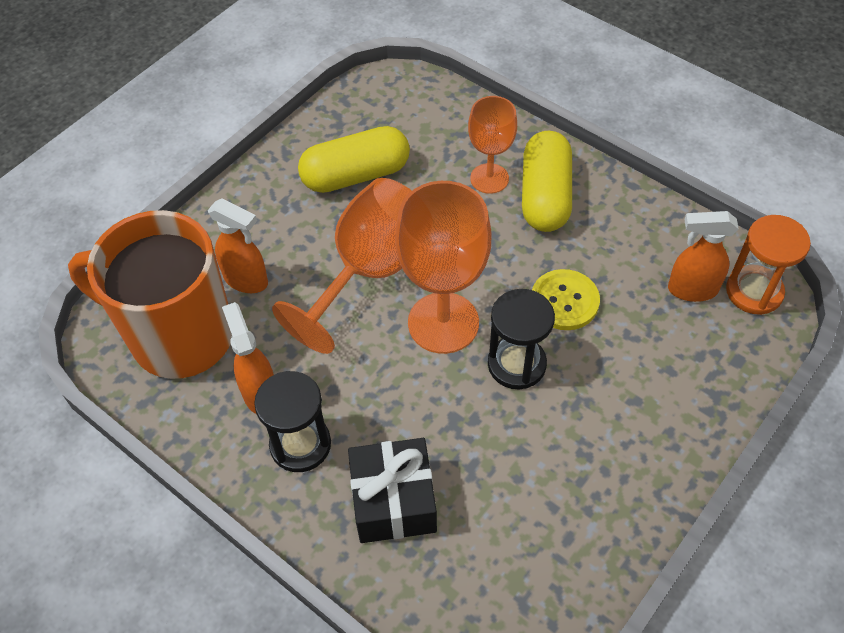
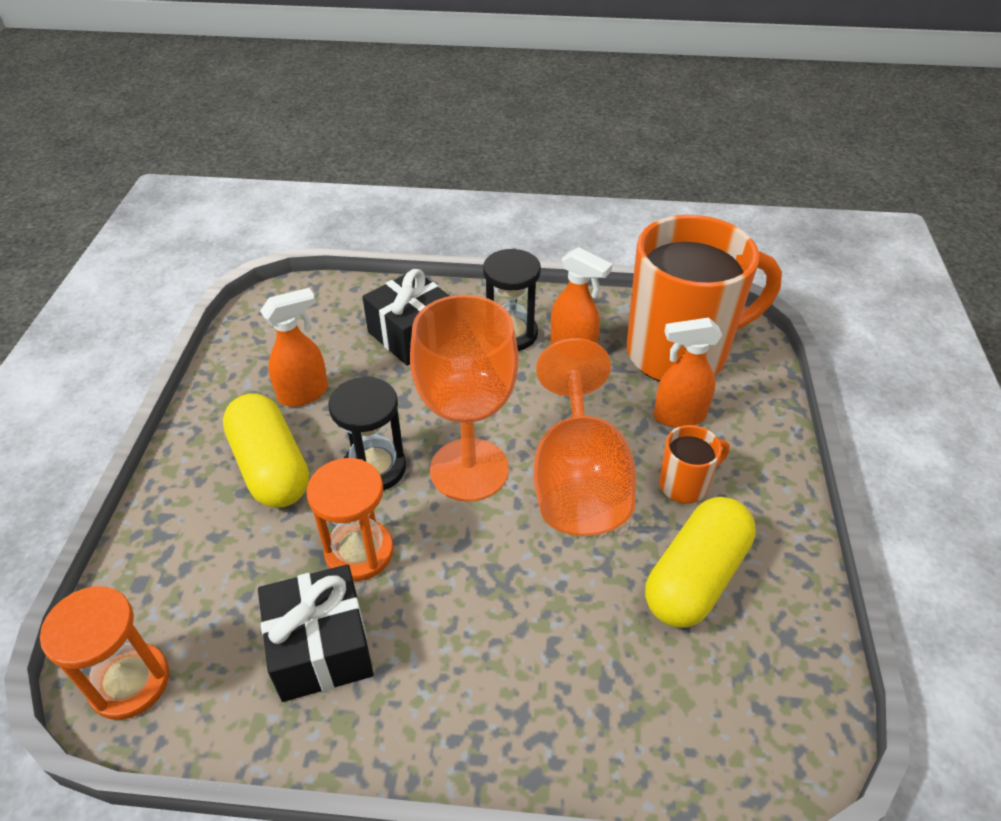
camera: 145 degrees right, 10 degrees down
(300, 229) = (685, 485): none -> orange mug
(489, 178) = (541, 664): orange goblet -> none
(545, 196) = (455, 678): yellow capsule -> yellow capsule (271, 467)
(564, 301) = (359, 552): yellow button -> orange hourglass
(620, 252) = (321, 647): none -> black gift
(691, 289) = (213, 643): orange spray bottle -> orange spray bottle (304, 393)

